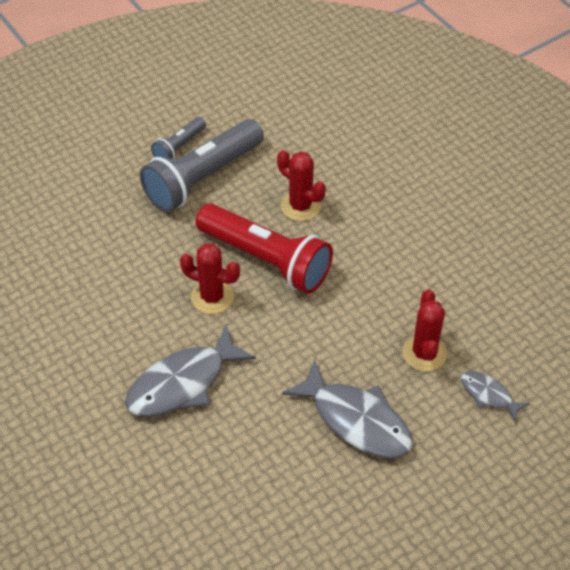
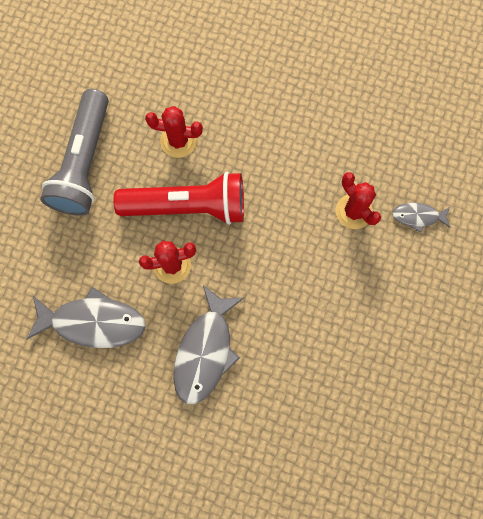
camera: 35 degrees left, 25 degrees up
(179, 147) = (42, 145): grey flashlight -> none
(356, 420) = (345, 297): grey fish -> grey fish (93, 322)

